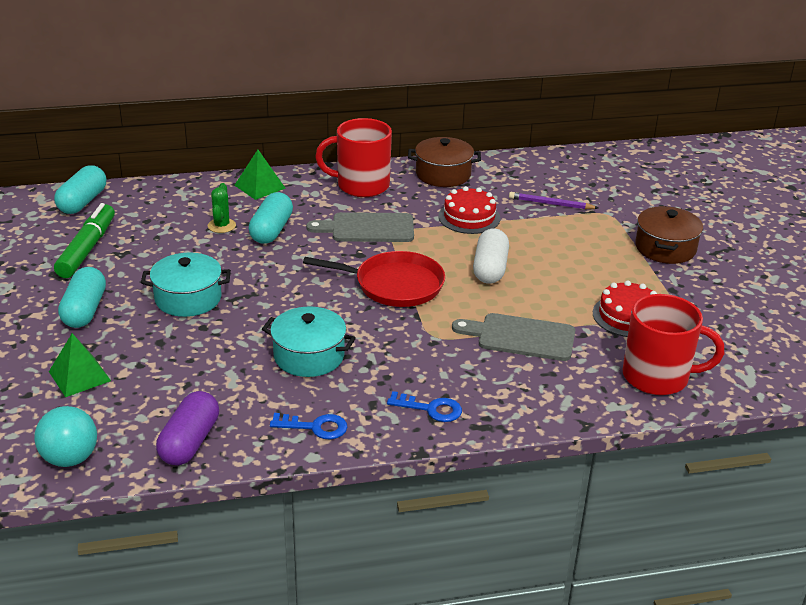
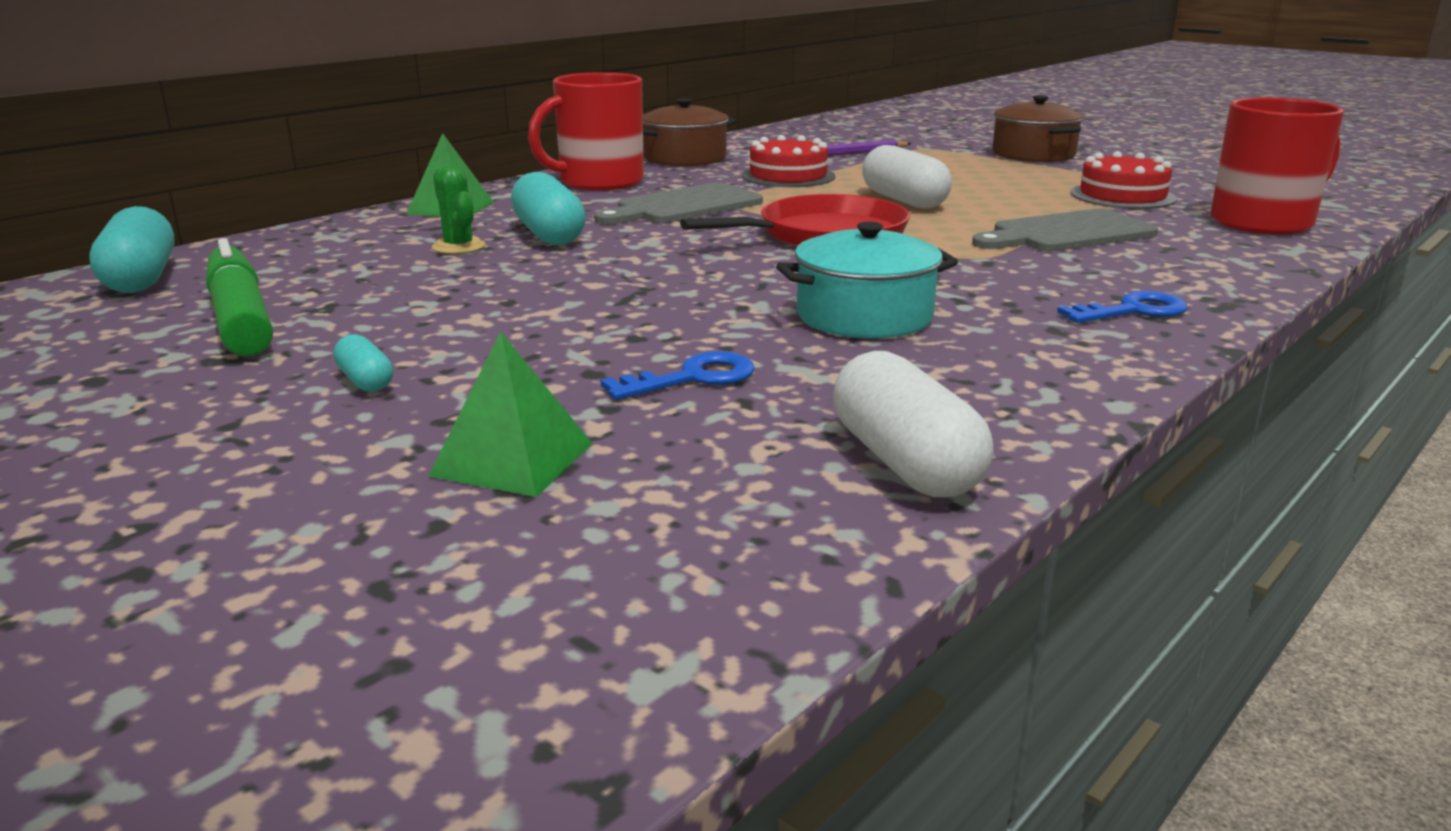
camera: 35 degrees left, 10 degrees down
(70, 458) = (727, 580): turquoise ball -> none
(85, 310) = (366, 381): turquoise capsule -> turquoise capsule, size x0.51
(188, 298) = (546, 318): turquoise pot -> none
(189, 442) = (904, 462): purple capsule -> white capsule
(315, 427) = (1045, 375): blue key -> blue key (692, 378)

